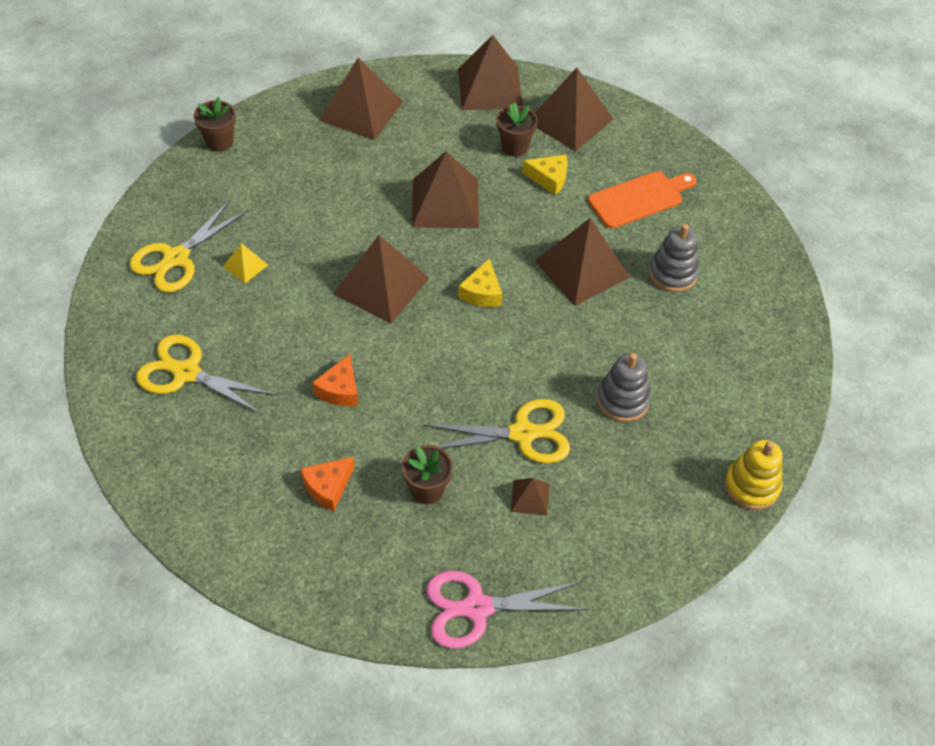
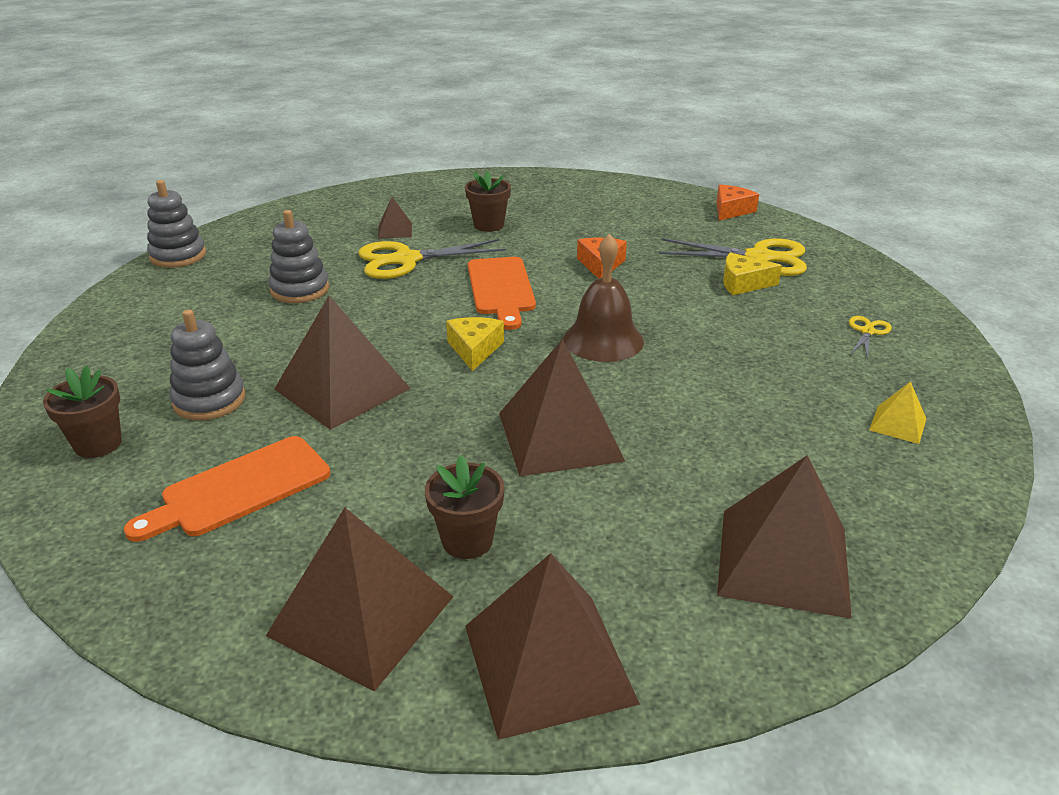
camera: 170 degrees right, 20 degrees down
(176, 258) = (867, 332): yellow scissors -> yellow scissors, size x0.47
(219, 142) = (967, 466): brown flower pot -> brown flower pot (98, 444)
(245, 266) = (780, 336): yellow pyramid -> yellow pyramid (898, 424)
(328, 487) = (576, 218): orange cheese -> orange cheese (731, 210)
(381, 285) = (603, 340): brown pyramid -> brown bell
(443, 367) = (501, 289): none -> orange cutting board
(477, 608) = (430, 186): pink scissors -> none
(549, 178) = (398, 496): yellow cheese -> yellow cheese (743, 283)
(751, 486) = (178, 256): yellow stacking toy -> grey stacking toy

